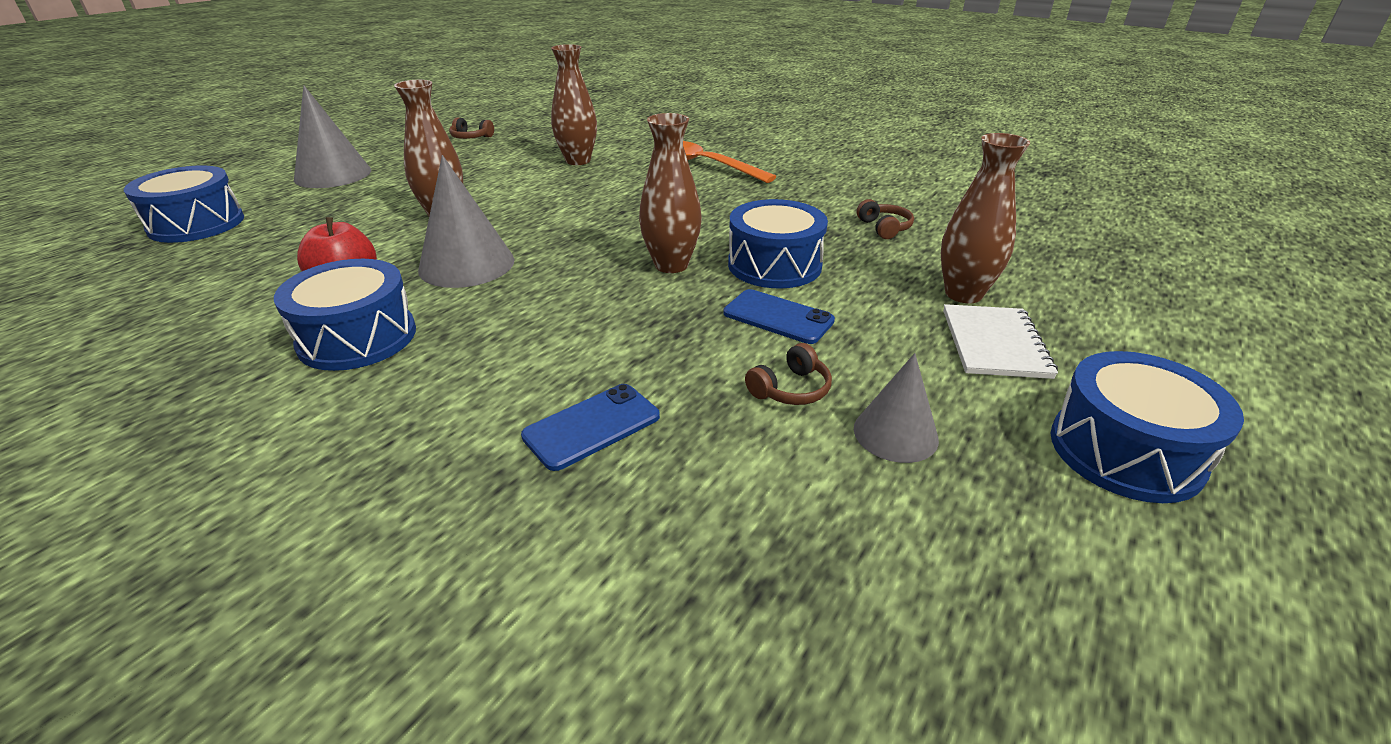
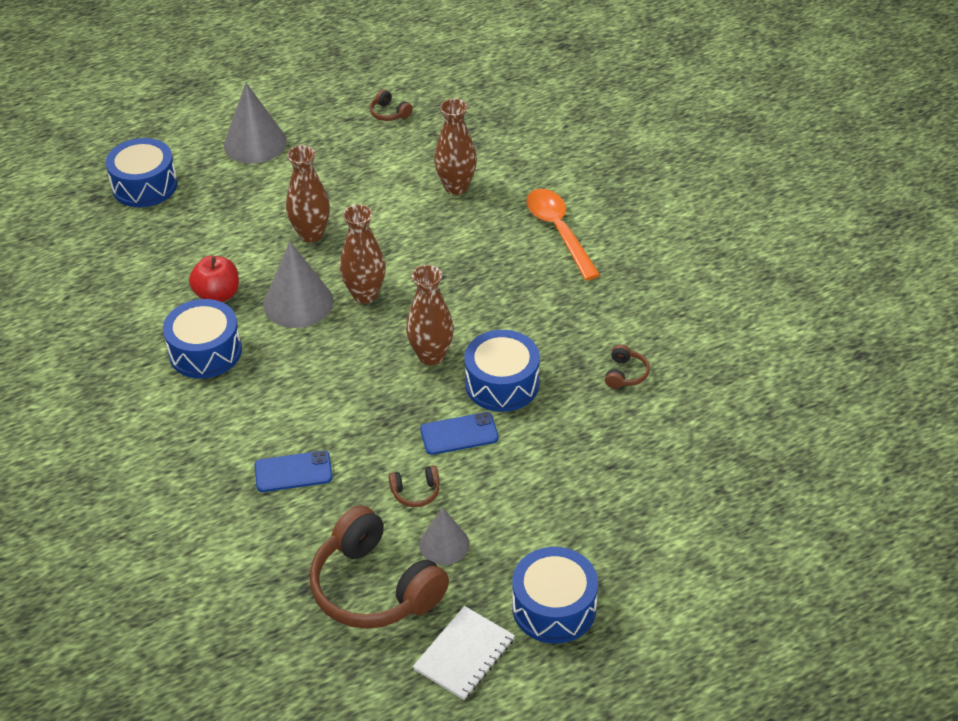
camera: 30 degrees right, 10 degrees up
(778, 317) = (459, 434): blue phone -> blue phone turned 75 degrees counterclockwise
(866, 535) = (374, 587): none -> brown headphones
(963, 294) = (604, 464): brown vase -> brown vase (365, 294)
(994, 343) = (573, 511): white notebook -> white notebook (464, 654)

